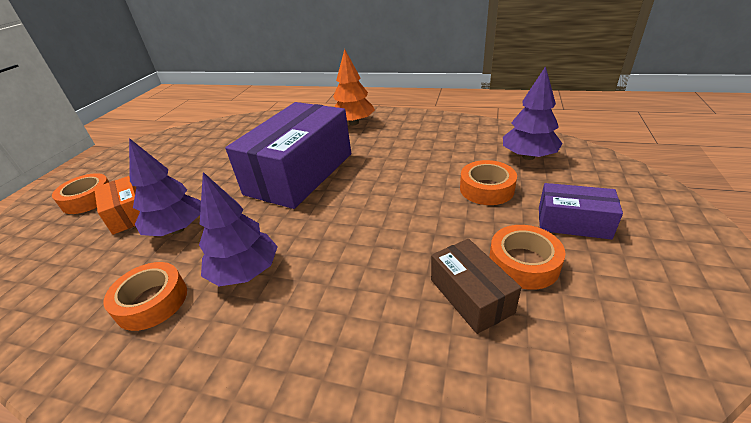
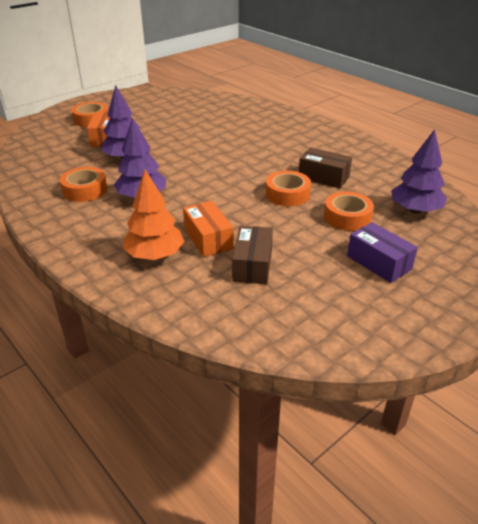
camera: 30 degrees right, 0 degrees up
(300, 173) = (229, 154): purple box -> none
(354, 123) = (309, 131): orange tree -> orange tree (155, 255)
(384, 288) = (208, 239): none -> orange box
(417, 159) = (323, 177): none -> brown box
(523, 263) = (308, 266): orange tape -> orange tape (287, 194)

